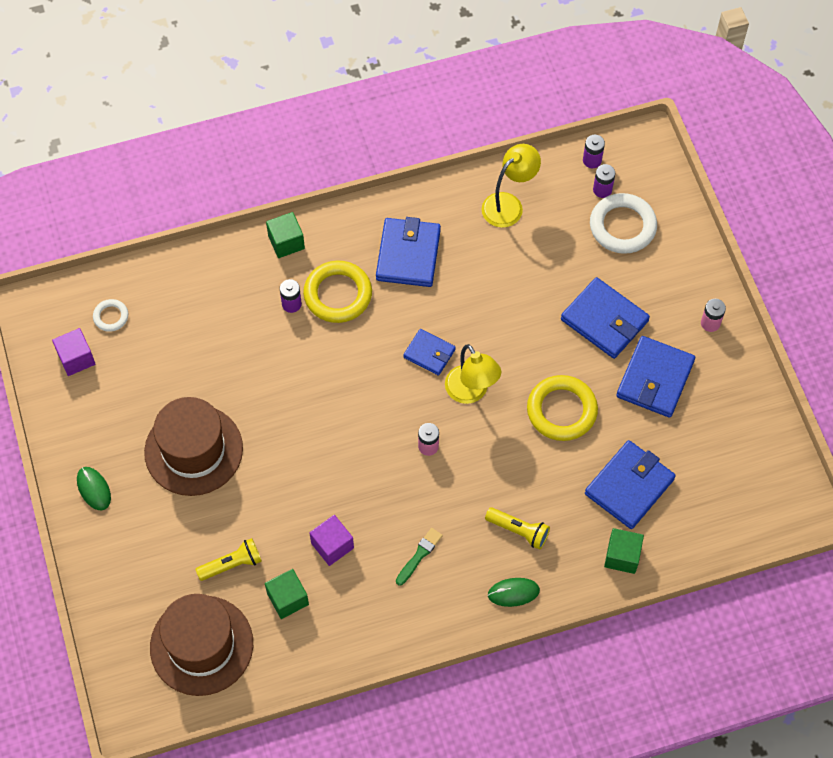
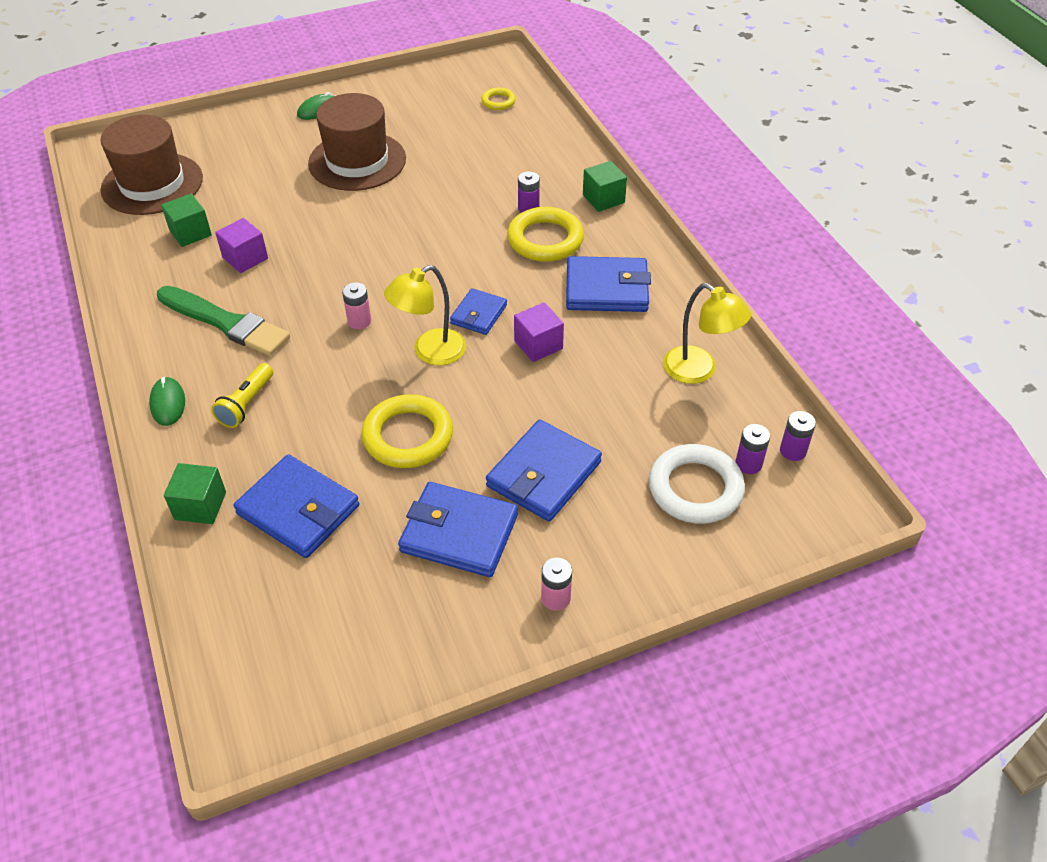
camera: 85 degrees right, 15 degrees down
(76, 358) = (452, 88): purple cube -> purple cube (538, 345)
(111, 317) = (498, 101): white ring -> yellow ring
(232, 564) = (233, 195): yellow flashlight -> none
(419, 555) = (225, 323): green brush -> green brush, size x2.05

